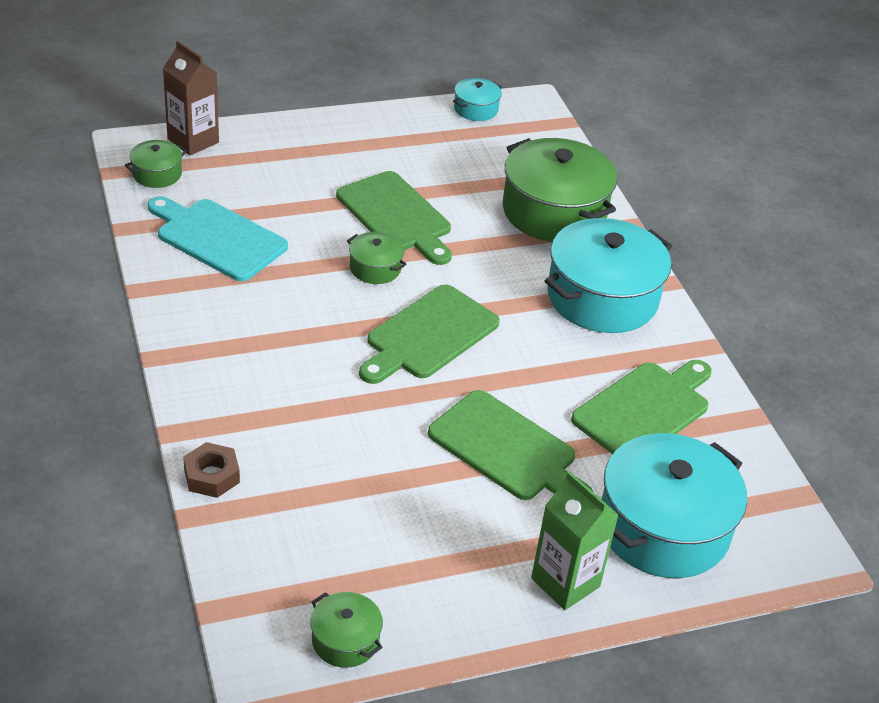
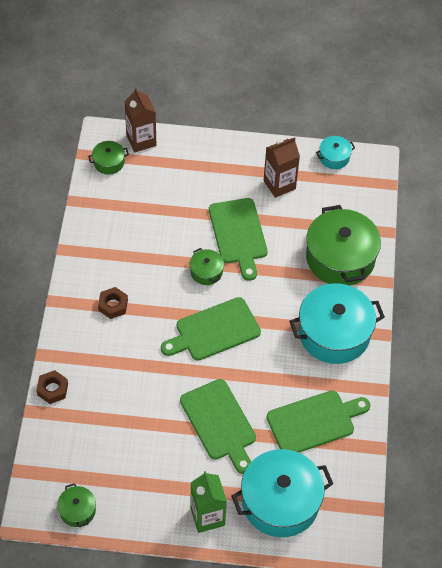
camera: 25 degrees right, 15 degrees up
(217, 238) = (123, 223): turquoise cutting board -> none
(254, 340) = (113, 305): none -> brown nut
(420, 151) = (279, 184): none -> brown carton

